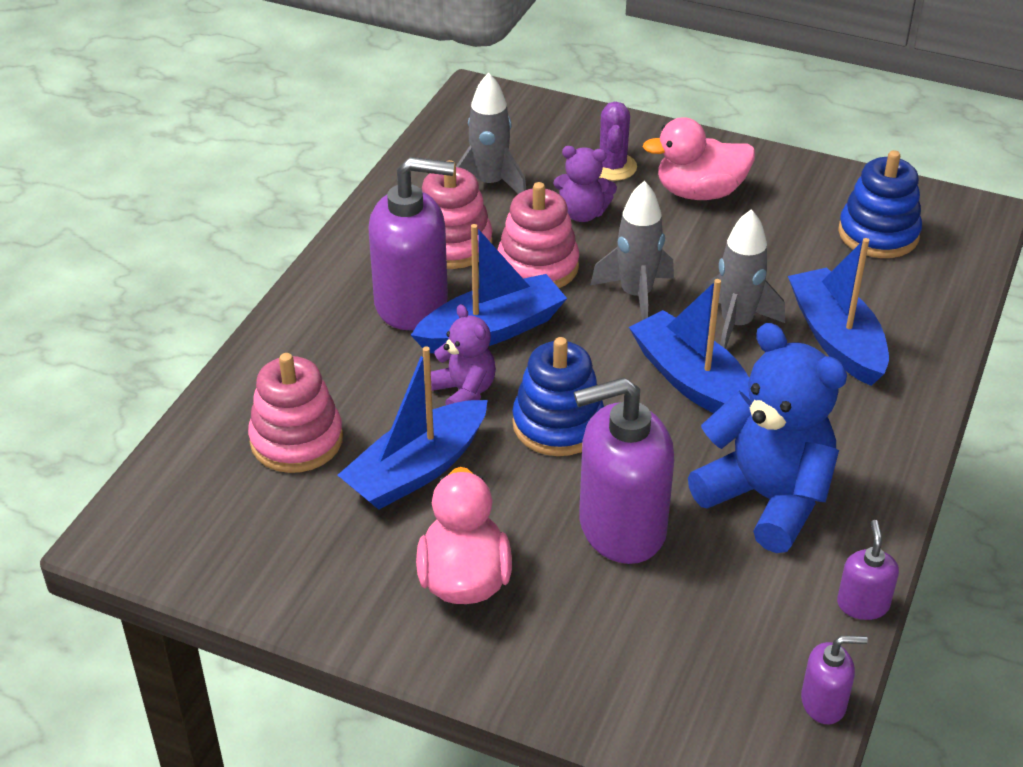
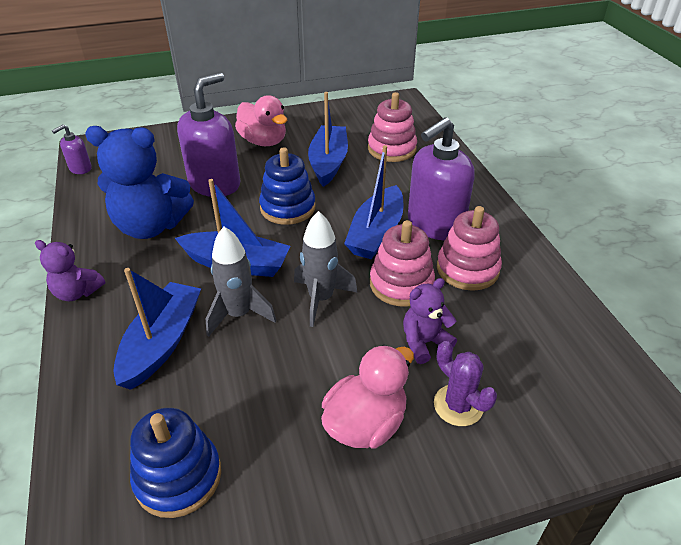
camera: 140 degrees right, 0 degrees up
(464, 392) = (349, 199): purple teddy bear -> purple teddy bear (77, 292)
(490, 184) = (513, 328): grey rocket -> none
(836, 339) = (162, 342): blue boat -> blue boat turned 105 degrees counterclockwise
(862, 604) = (76, 206): purple soap dispenser -> none

